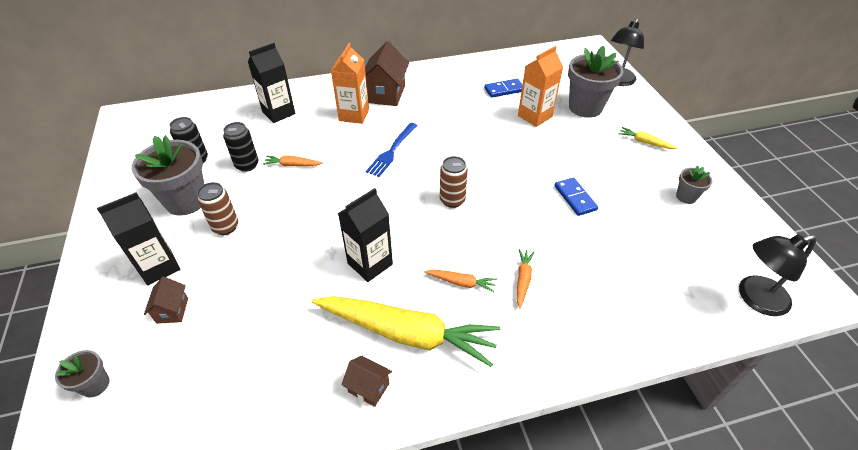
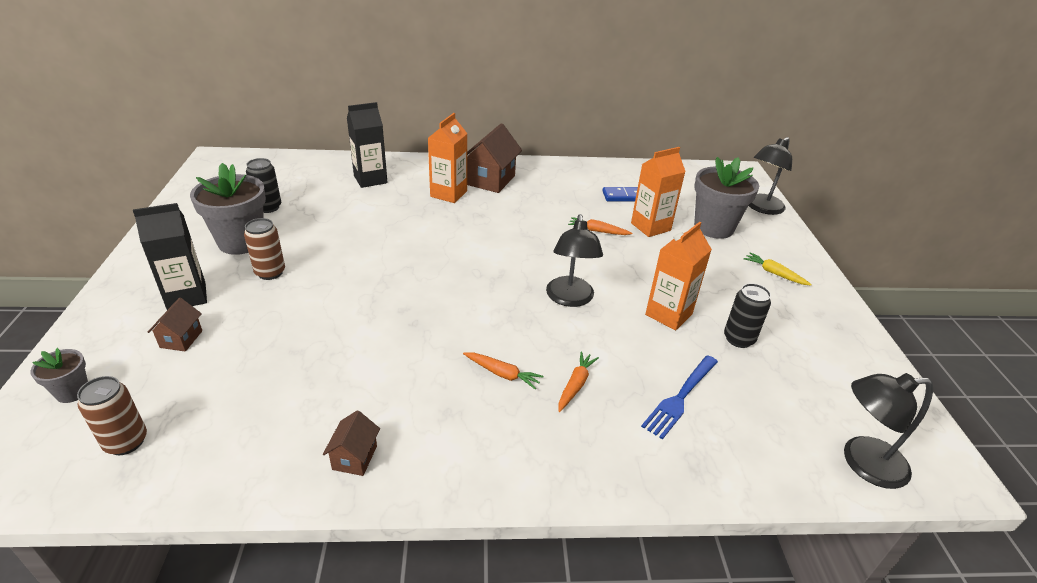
camera: 10 degrees right, 10 degrees down
(247, 165) = (317, 220): black can -> black can (738, 339)
(292, 165) = (364, 228): orange carrot -> orange carrot (598, 231)
(369, 387) = (355, 457): brown house -> brown house turned 60 degrees clockwise
(370, 264) = (407, 335): black carton -> none
(392, 151) = (476, 233): blue fork -> blue fork (680, 397)
(407, 334) = (420, 412): yellow carrot -> none
(452, 200) = (524, 291): brown can -> brown can (126, 442)
(492, 200) = (570, 299): none -> black lamp
(575, 198) = (668, 314): blue domino -> orange carton
(686, 197) = (807, 337): grey flower pot -> none

